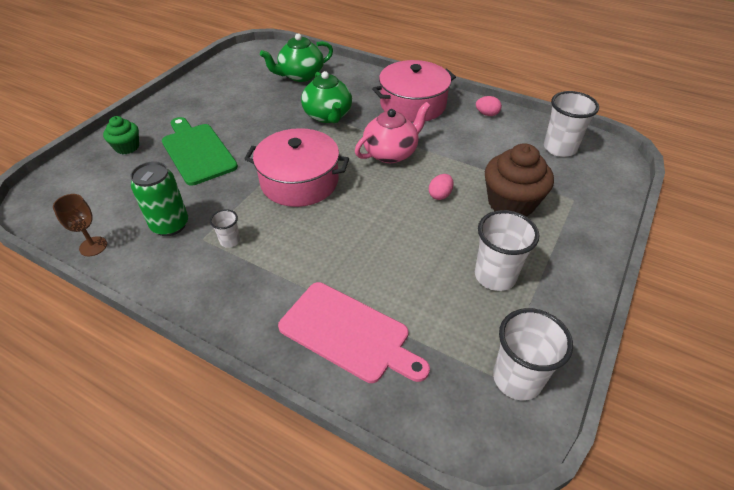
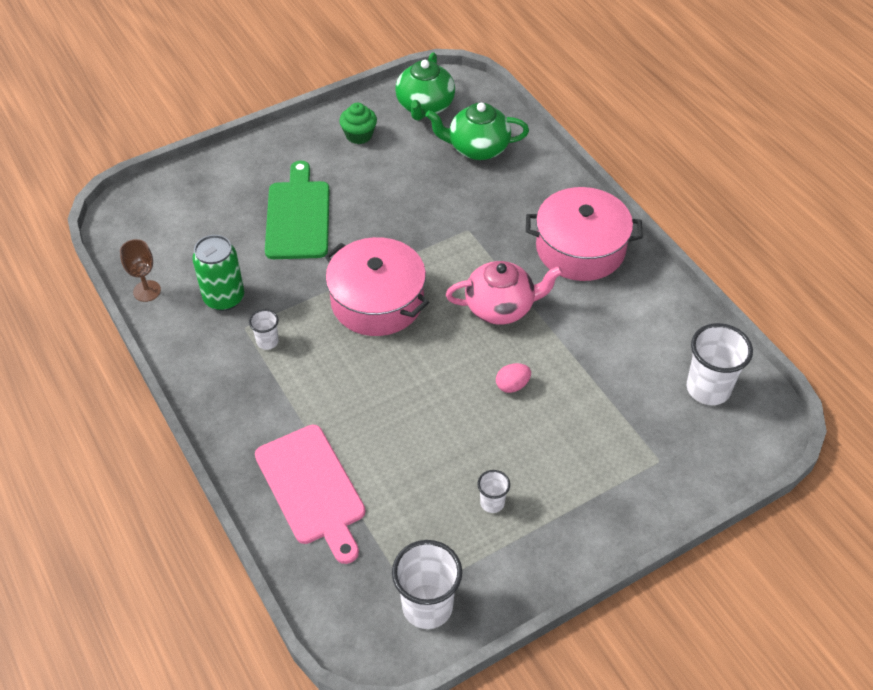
camera: 30 degrees right, 5 degrees up
(127, 147) = (233, 180): green cupcake -> green cupcake (359, 135)
(328, 116) = (467, 224): green teapot -> green teapot (424, 106)
(487, 114) = (661, 301): pink egg -> none
(495, 276) = (492, 503): white cup -> white cup, size x0.51
(511, 203) = (582, 431): brown cupcake -> none

